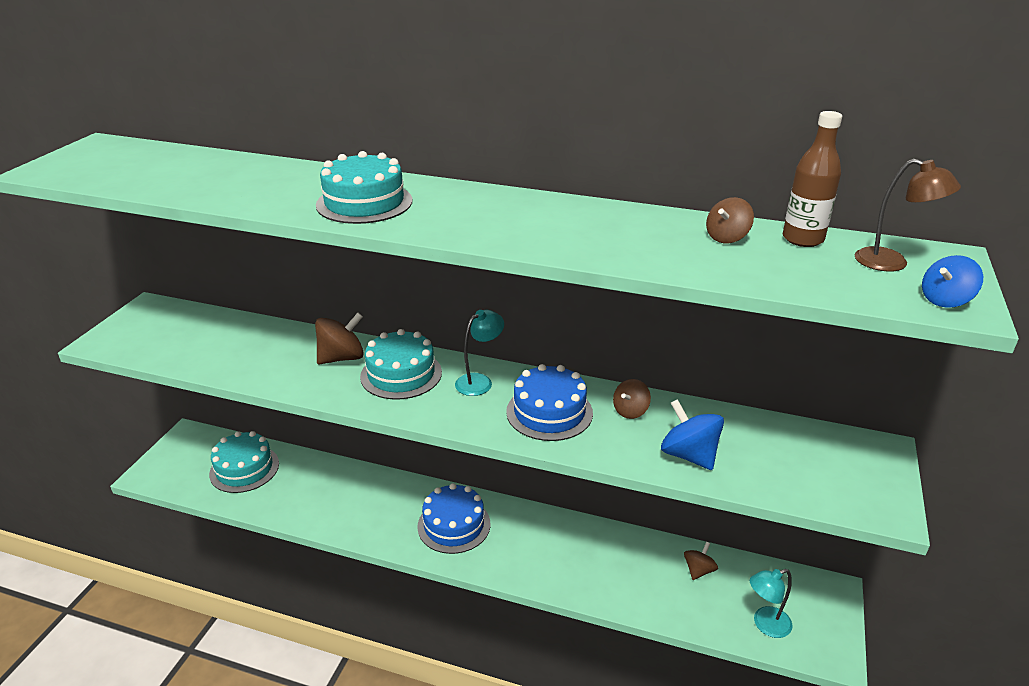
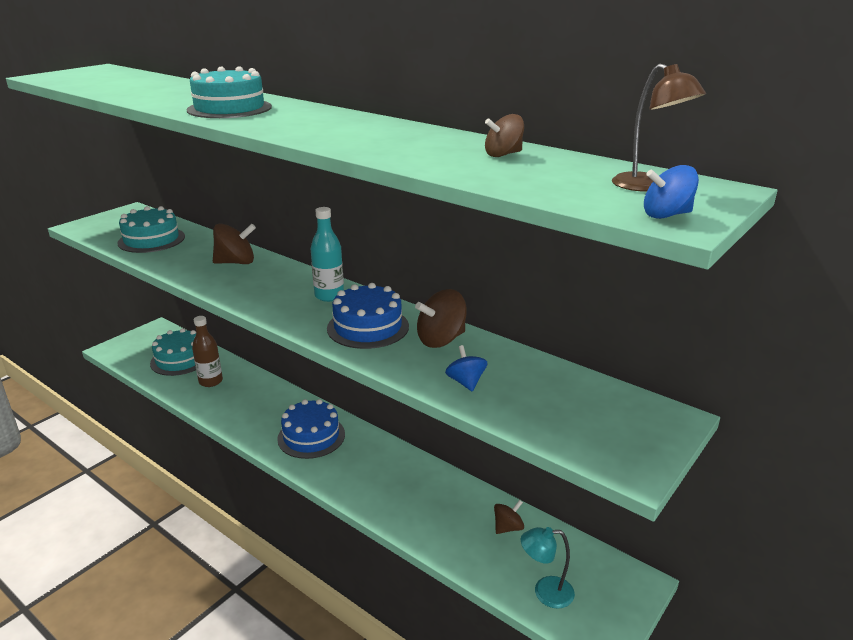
camera: 20 degrees right, 5 degrees down
(401, 374) = (271, 280): turquoise cake -> turquoise cake (151, 240)
(479, 381) = (329, 296): turquoise lamp -> turquoise bottle
(630, 411) = (441, 340): brown spinning top -> brown spinning top, size x1.60
(689, 455) = (466, 382): blue spinning top -> blue spinning top, size x0.63
(802, 239) = (578, 163): brown bottle -> brown bottle (211, 381)

